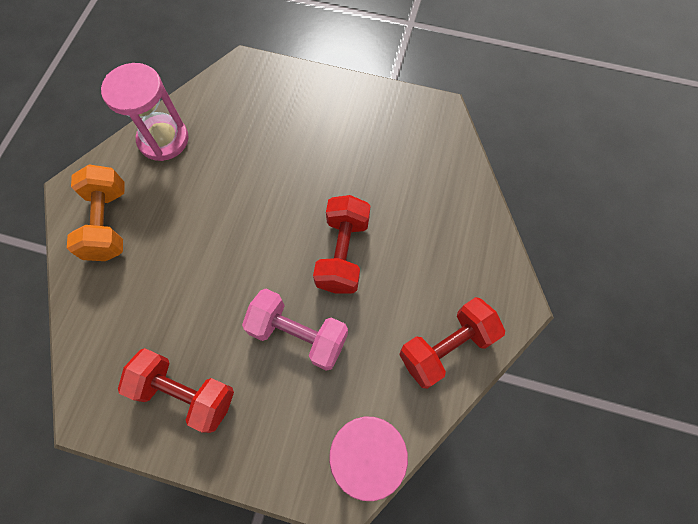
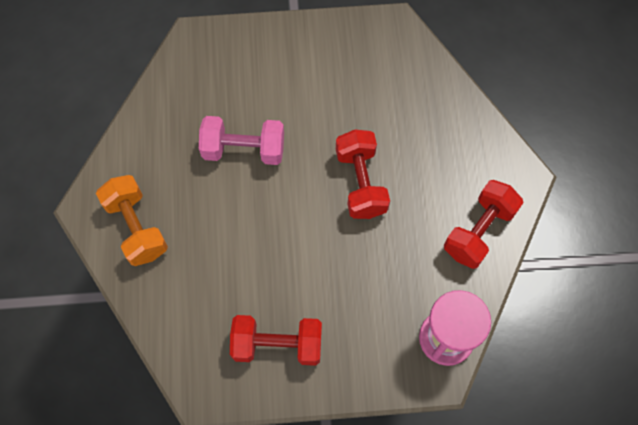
camera: 20 degrees left, 0 degrees up
(163, 139) = (150, 133): pink hourglass -> none
(298, 335) = (352, 264): pink dumbbell -> pink dumbbell (244, 149)

